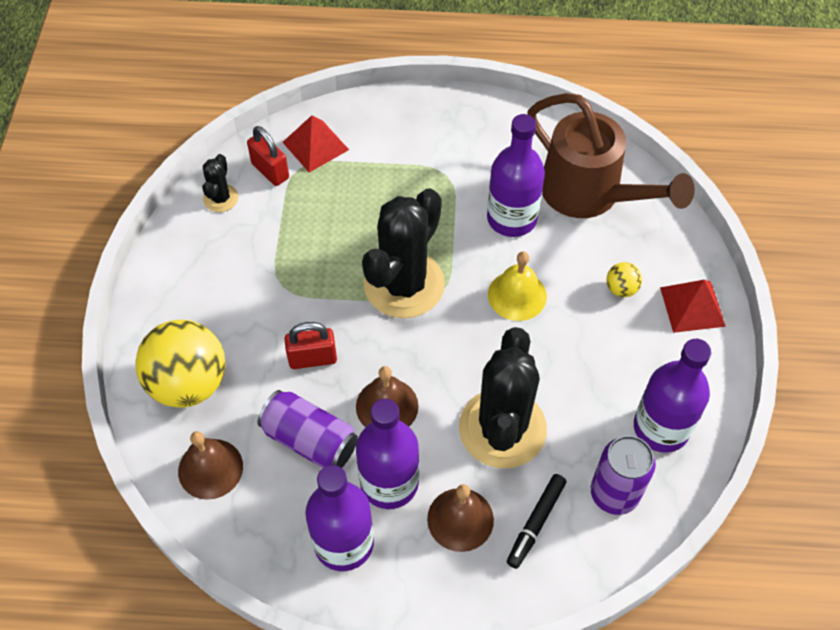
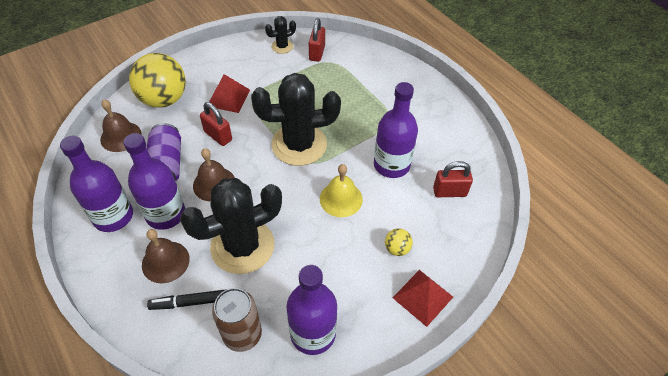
camera: 50 degrees right, 5 degrees down
(315, 146) = (350, 59): red pyramid -> red pyramid (228, 98)
(590, 194) = (449, 192): brown watering can -> red padlock
(614, 493) = (242, 334): purple can -> brown can

